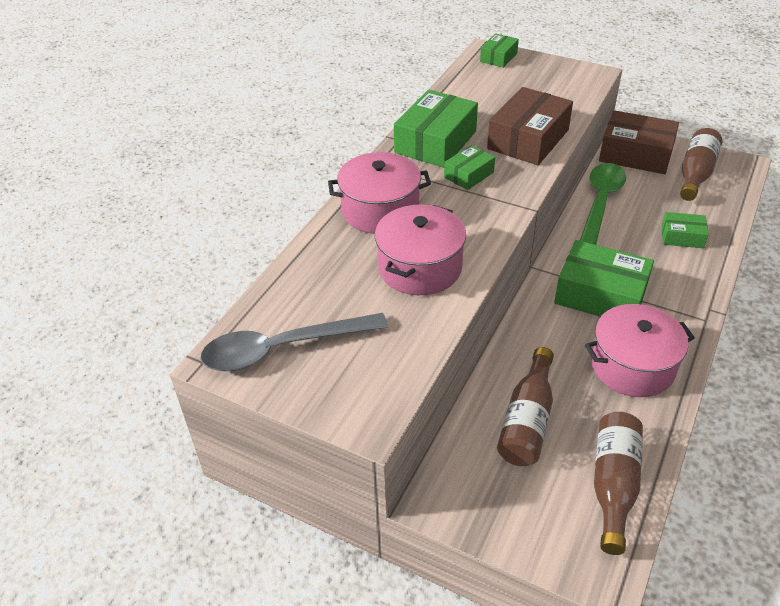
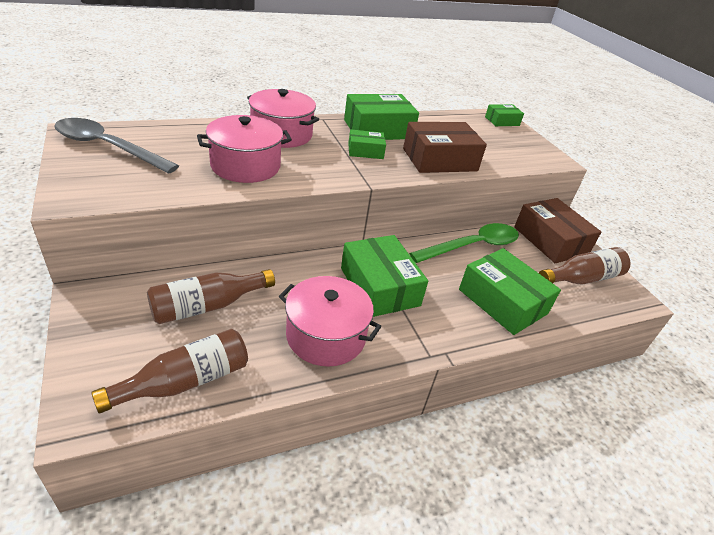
camera: 35 degrees right, 5 degrees down
(682, 237) = (502, 301): green box -> green box, size x1.87

